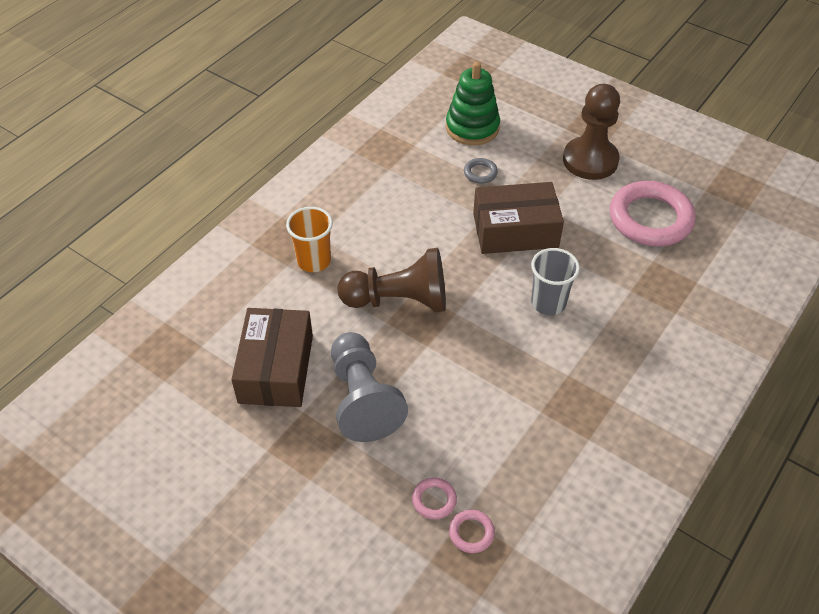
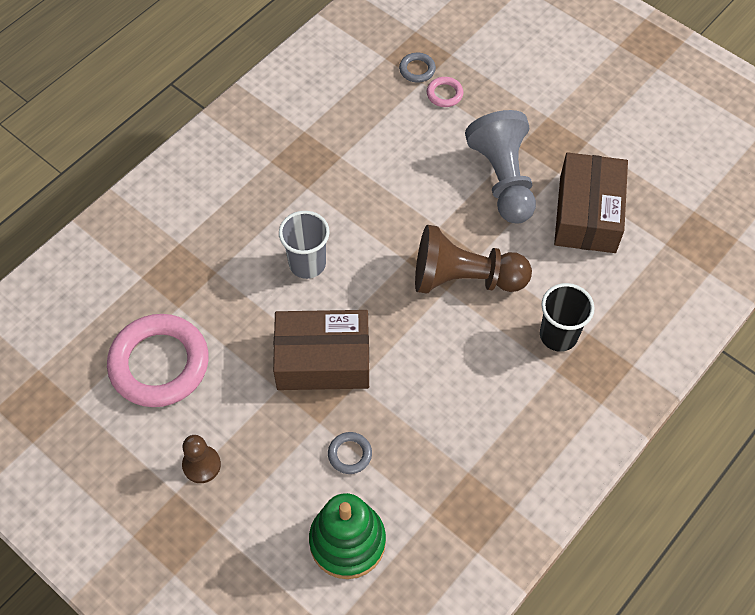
camera: 175 degrees left, 10 degrees up
(314, 261) = (558, 335): orange cup -> black cup
(471, 533) = (417, 70): pink ring -> grey ring
(590, 160) = (201, 465): brown pawn -> brown pawn, size x0.52

